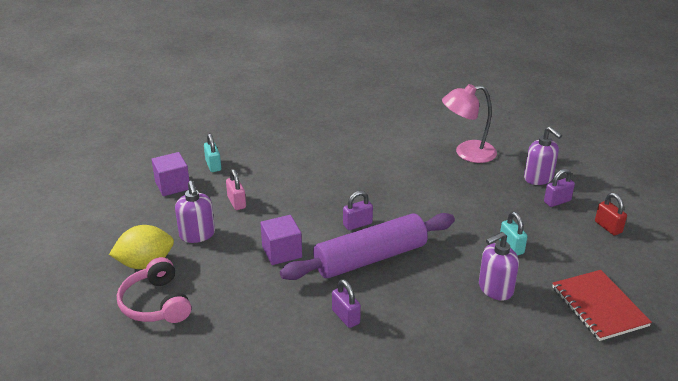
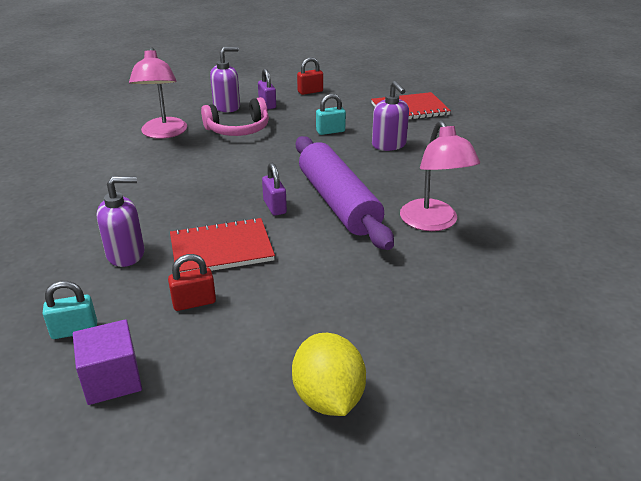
camera: 85 degrees left, 0 degrees up
(156, 303) = (421, 377): pink headphones -> pink headphones (238, 129)
(197, 235) = (265, 341): purple soap dispenser -> purple soap dispenser (126, 254)
(236, 202) = (194, 302): pink padlock -> red padlock
(282, 252) = (318, 262): purple cube -> none
(296, 205) = (221, 249): none -> red notebook
(346, 317) = (433, 223): purple padlock -> pink lamp

